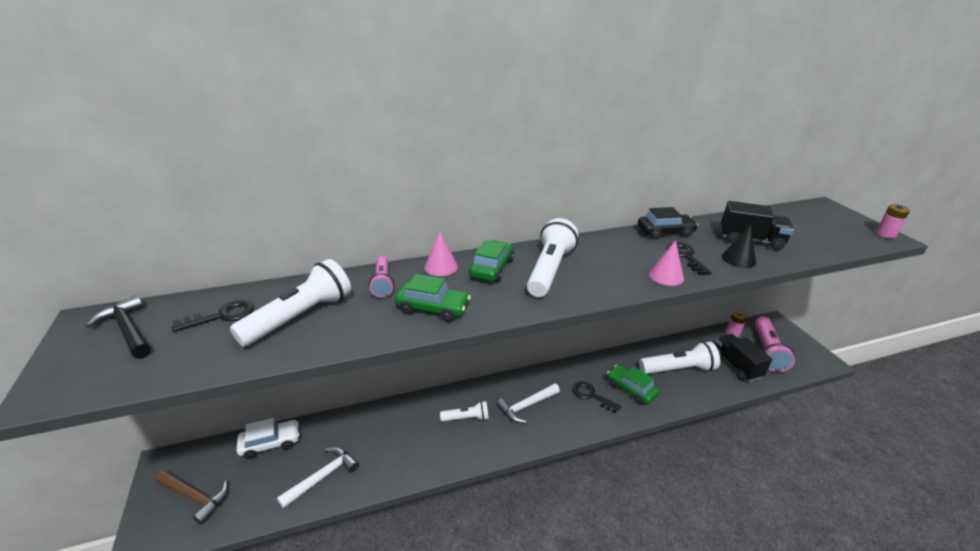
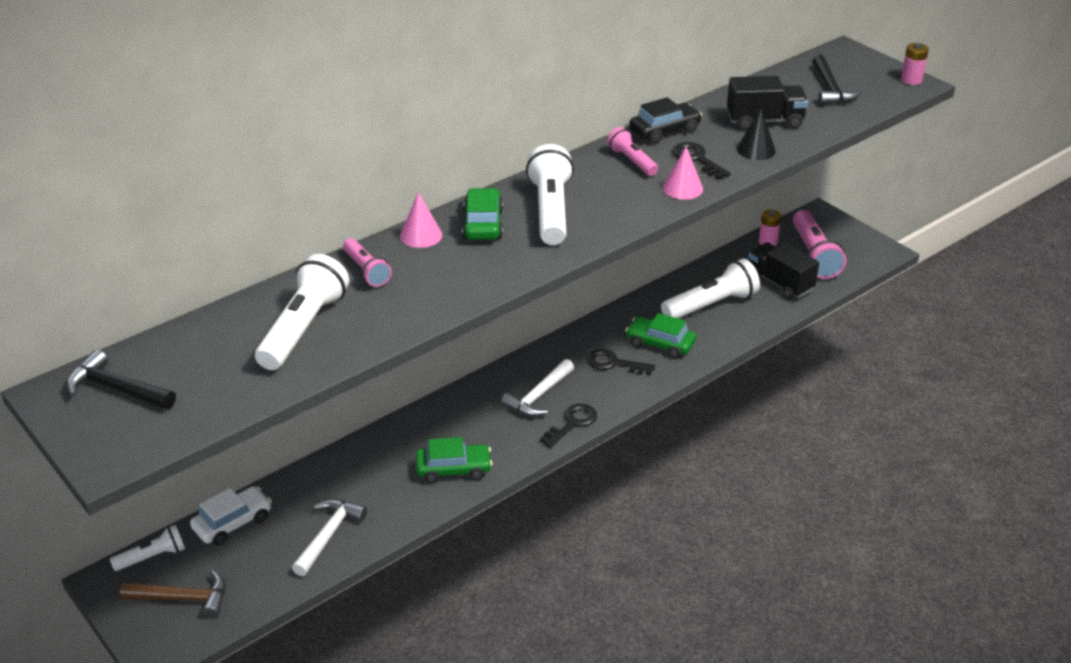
camera: 20 degrees left, 5 degrees up
(222, 316) = (211, 349): black key -> black key (572, 423)
(433, 308) = (446, 284): green car -> green car (454, 469)
(466, 418) = (470, 429): white flashlight -> white flashlight (152, 557)
(631, 248) = (632, 161): none -> pink flashlight
(811, 228) = (830, 89): none -> black hammer

